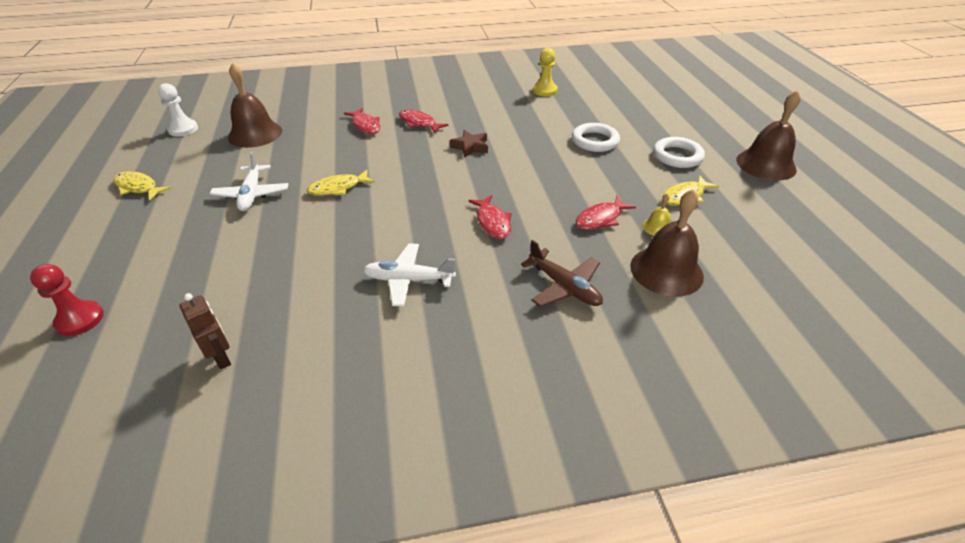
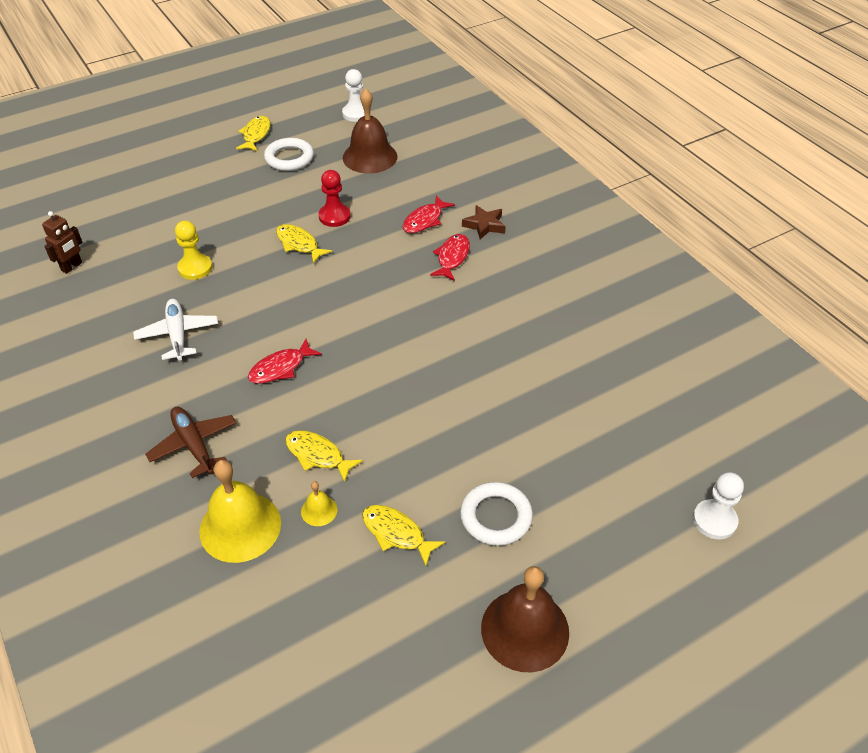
camera: 70 degrees right, 5 degrees up
(80, 319) = (97, 186): red pawn -> red pawn (334, 216)
(252, 194) = (269, 198): white plane -> none
(470, 147) = (420, 313): brown star -> brown star (484, 225)
(544, 90) = (608, 345): yellow pawn -> yellow pawn (195, 268)
(564, 287) = (194, 445): brown plane -> brown plane turned 120 degrees clockwise
(595, 141) = (492, 422): white ring -> white ring (289, 158)
(600, 218) = (318, 455): red fish -> yellow fish
(666, 270) = (240, 527): brown bell -> yellow bell
(691, 94) = (714, 520): none -> white pawn

